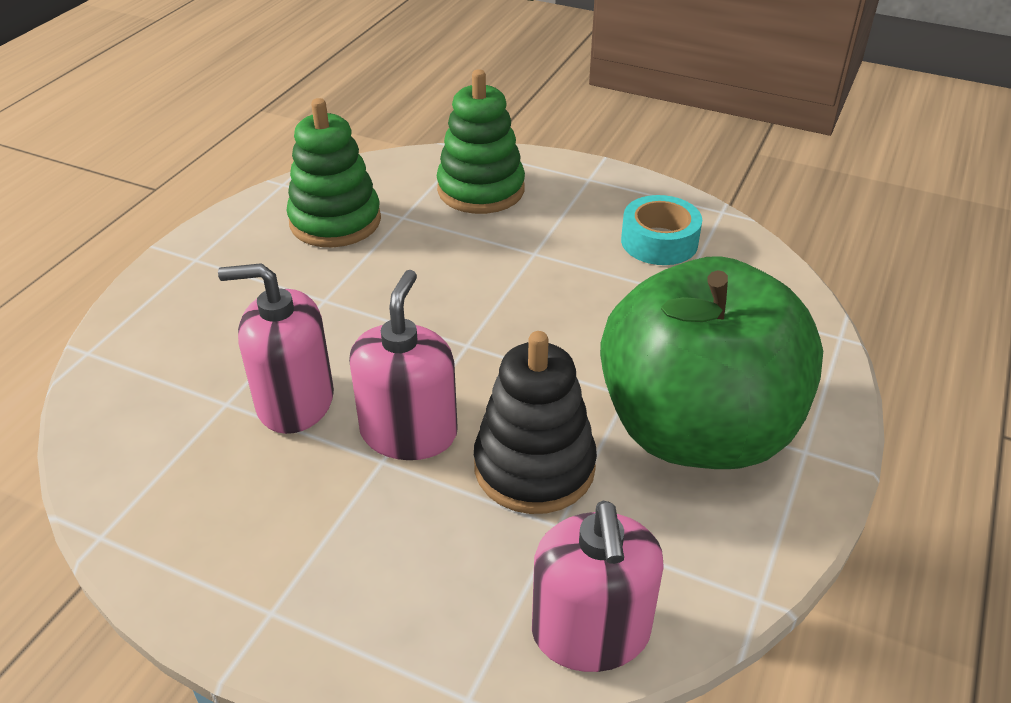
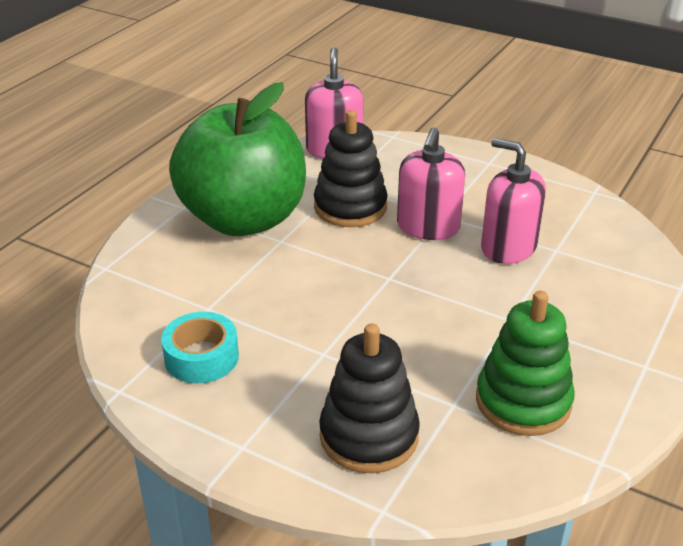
camera: 175 degrees left, 5 degrees down
(295, 401) = (508, 247): pink soap dispenser -> pink soap dispenser turned 150 degrees counterclockwise
(481, 190) = (369, 436): green stacking toy -> black stacking toy

